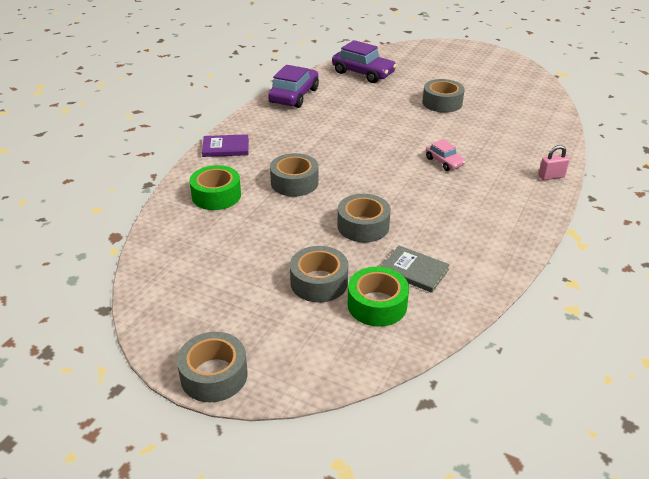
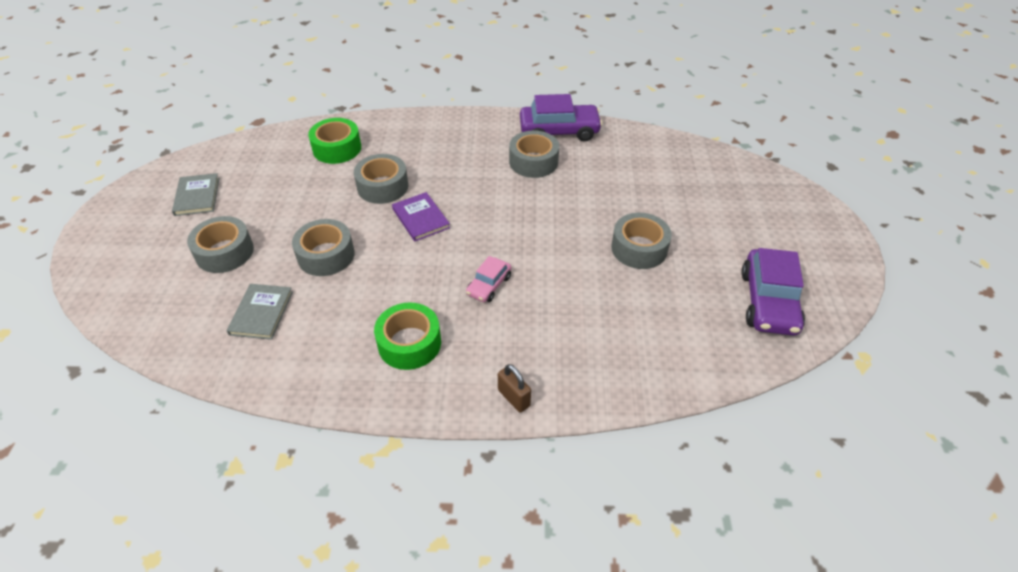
camera: 65 degrees right, 10 degrees up
(214, 375) = (94, 232): grey tape -> grey tape (533, 162)
(215, 291) = (197, 196): none -> grey book
(226, 148) = (422, 125): purple book -> purple book (420, 218)
(363, 73) = (660, 162): purple car -> purple car (769, 302)
(377, 305) = (200, 300): green tape -> green tape (409, 343)
(551, 176) = (514, 398): pink padlock -> brown padlock

